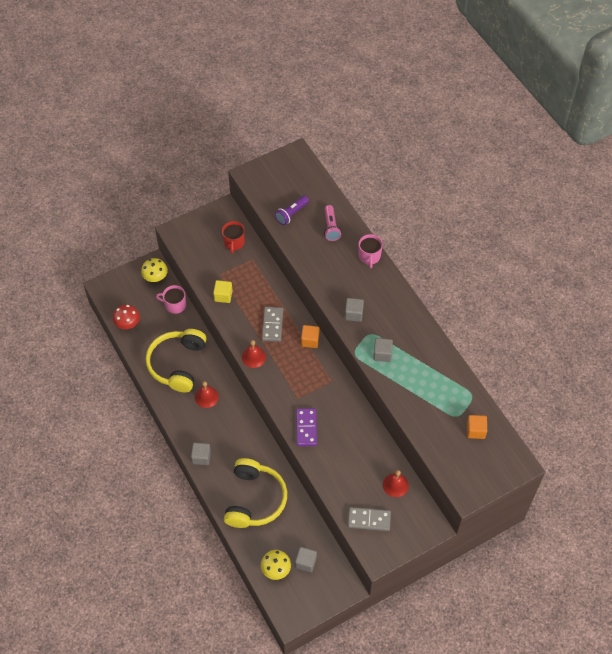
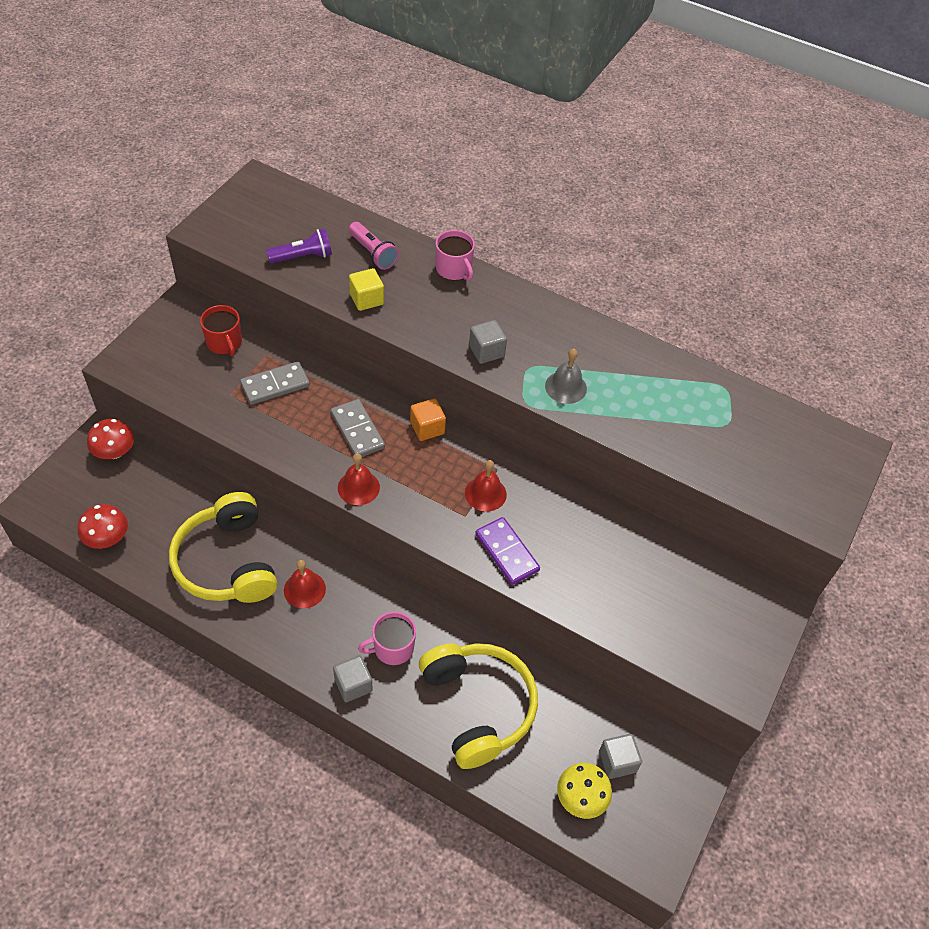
camera: 35 degrees left, 5 degrees down
(155, 277) = (115, 452): yellow mushroom -> red mushroom
(175, 305) = (171, 478): pink mug -> pink mug (392, 648)
(223, 296) = (254, 421): yellow cube -> yellow cube (366, 299)
(291, 214) = (303, 257): purple flashlight -> purple flashlight turned 120 degrees counterclockwise
(369, 520) = (690, 640): grey domino -> grey domino (275, 385)
(382, 354) = (565, 387): grey cube -> grey bell
(395, 485) = (689, 570): red bell -> red bell (485, 493)
(475, 430) = (766, 431): orange cube -> none

